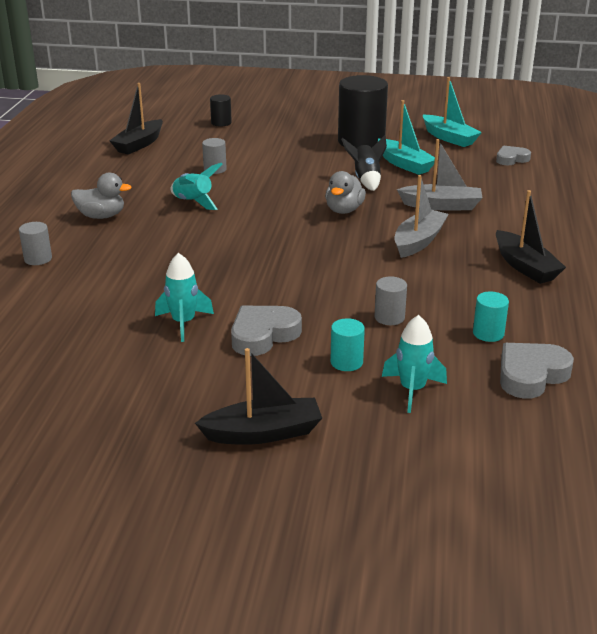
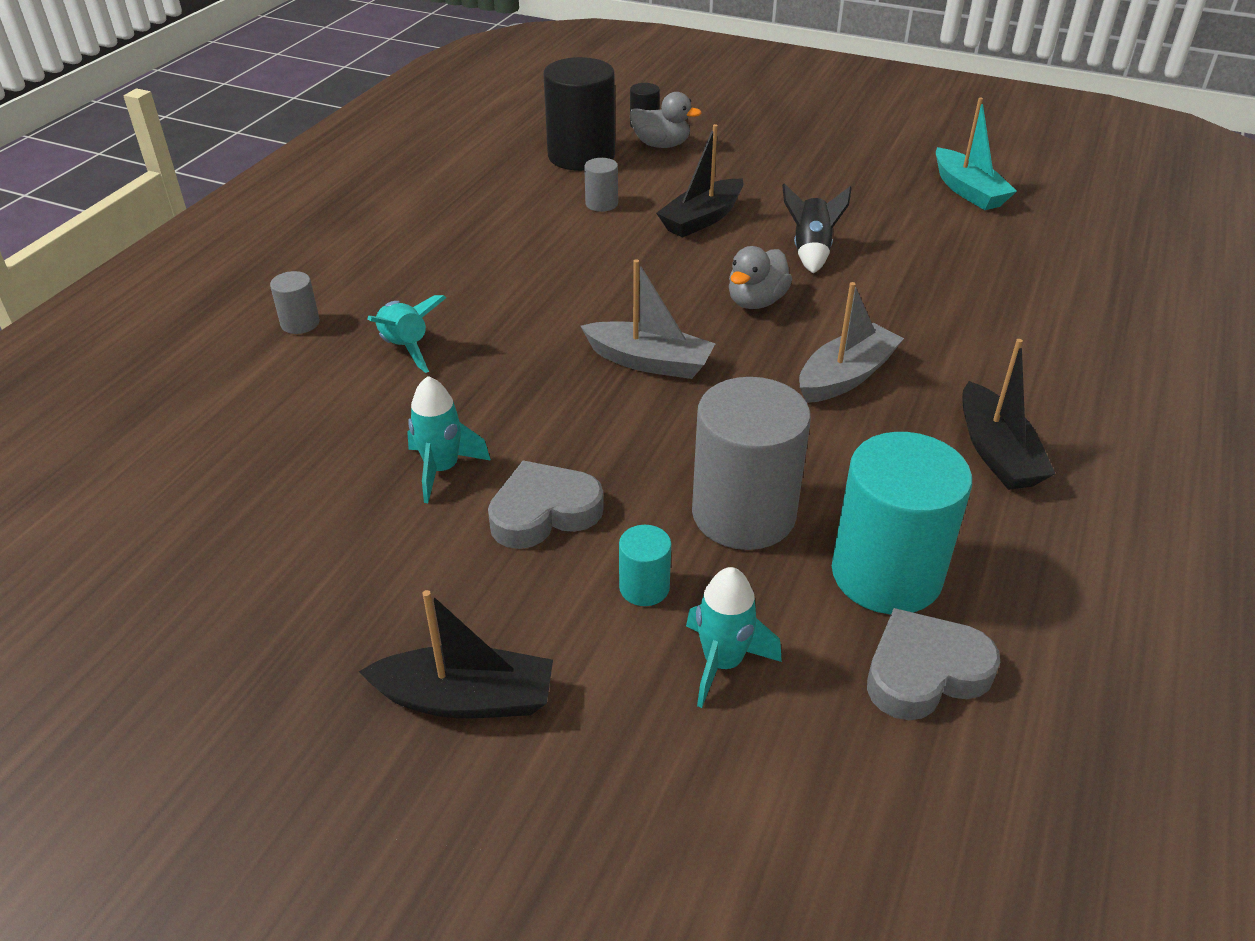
camera: 15 degrees right, 10 degrees up
(101, 216) = (414, 263): grey duck -> grey duck (661, 145)
(139, 144) = (517, 148): black boat -> black boat (702, 219)
(193, 202) = (547, 257): turquoise rocket -> turquoise rocket (405, 348)
(361, 141) = (831, 181): black cylinder -> black cylinder (581, 156)
(389, 317) = (743, 514): grey cylinder -> grey cylinder, size x2.21
(404, 164) = (880, 230): turquoise boat -> none
(441, 205) = (907, 314): grey boat -> grey boat (649, 362)
(488, 333) = (886, 574): turquoise cylinder -> turquoise cylinder, size x2.21
(511, 159) = (1052, 242): grey heart -> none

